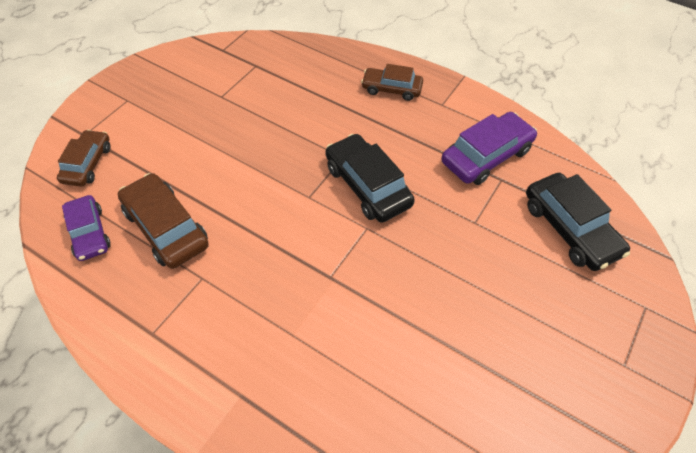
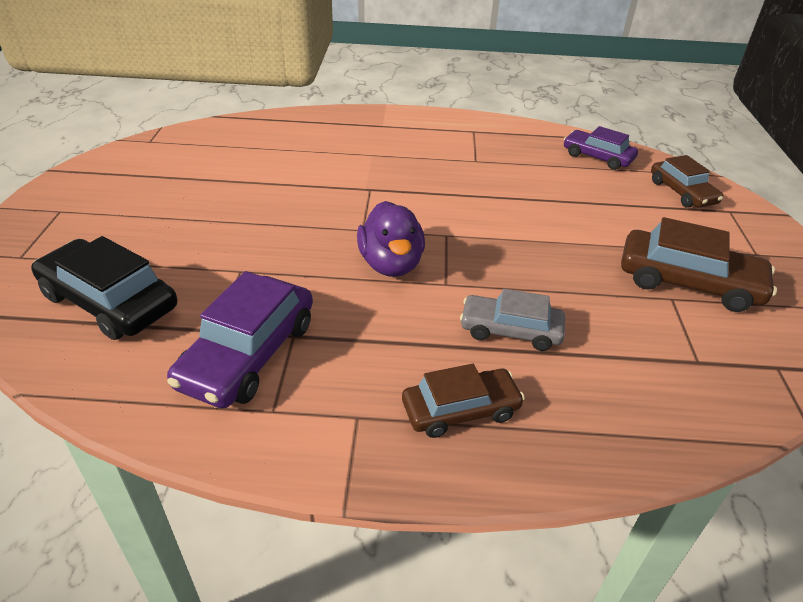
camera: 150 degrees right, 15 degrees down
(166, 228) = (545, 176): brown car -> brown car (688, 282)
(332, 114) = (510, 330): none -> grey car
(367, 186) = (391, 264): black car -> purple duck

